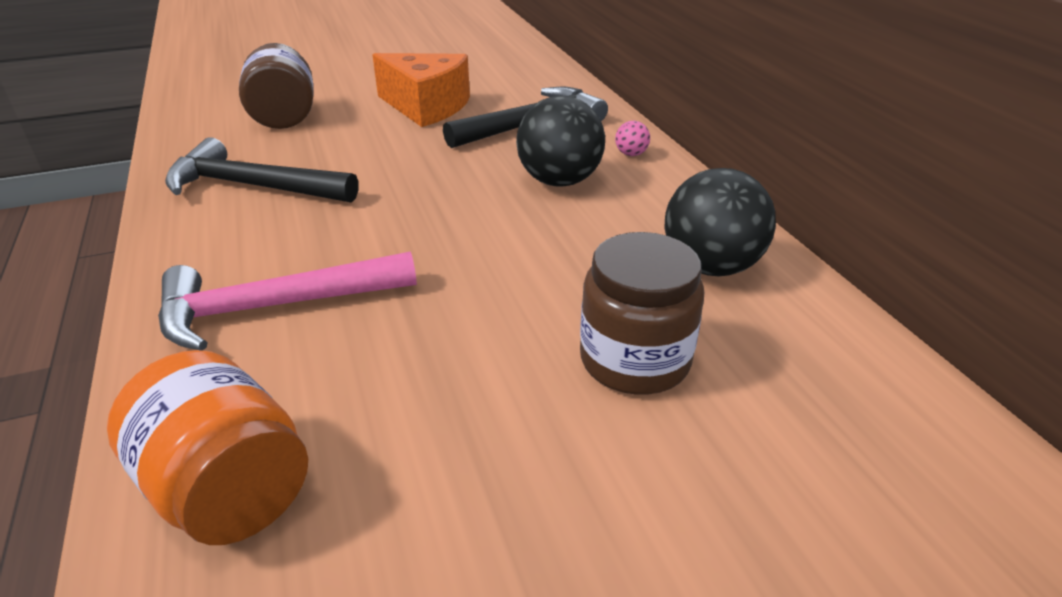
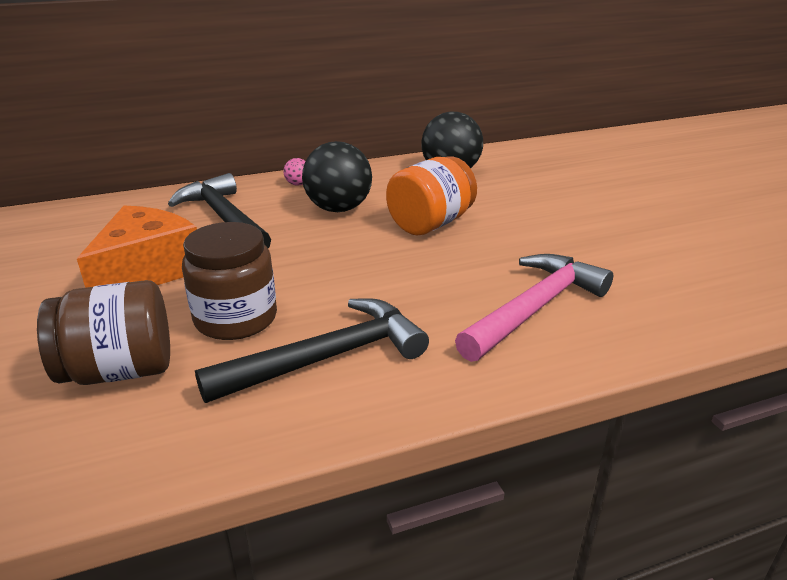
camera: 90 degrees left, 5 degrees down
(228, 489) = (702, 296): orange jar -> orange jar (430, 224)
(253, 186) = (327, 358): black hammer -> black hammer turned 135 degrees counterclockwise
(275, 307) = (534, 308): pink hammer -> pink hammer turned 120 degrees counterclockwise
(634, 360) = (542, 194): brown jar -> brown jar (236, 318)

